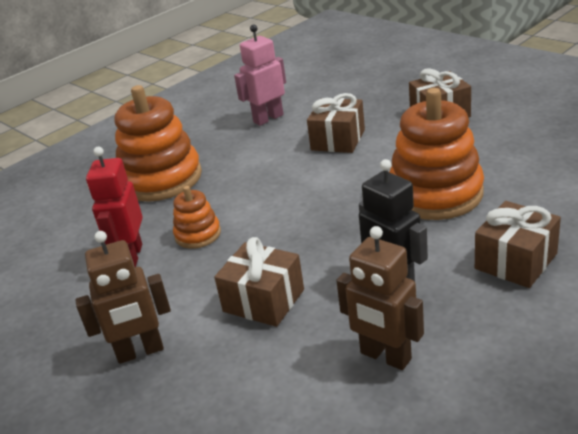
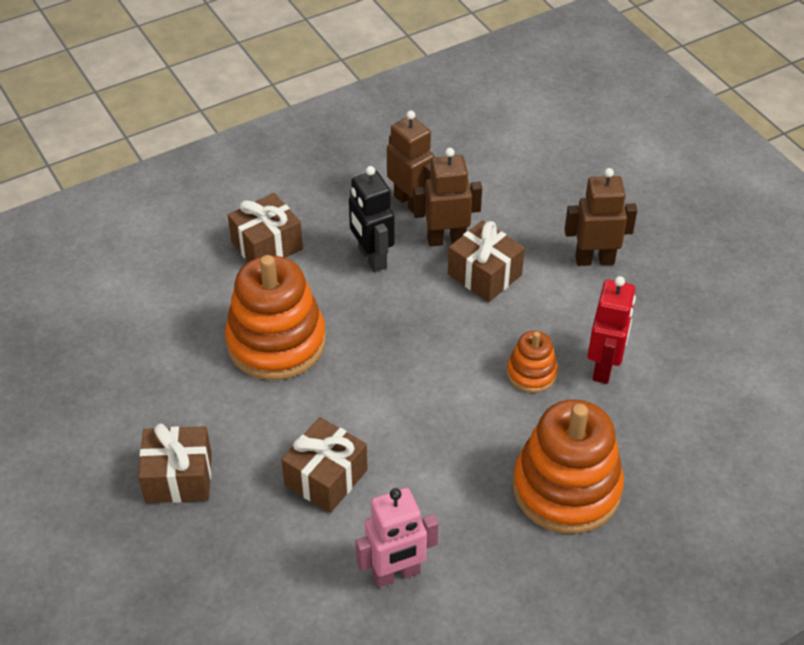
camera: 170 degrees left, 15 degrees up
(320, 325) = (446, 239): none -> brown robot

